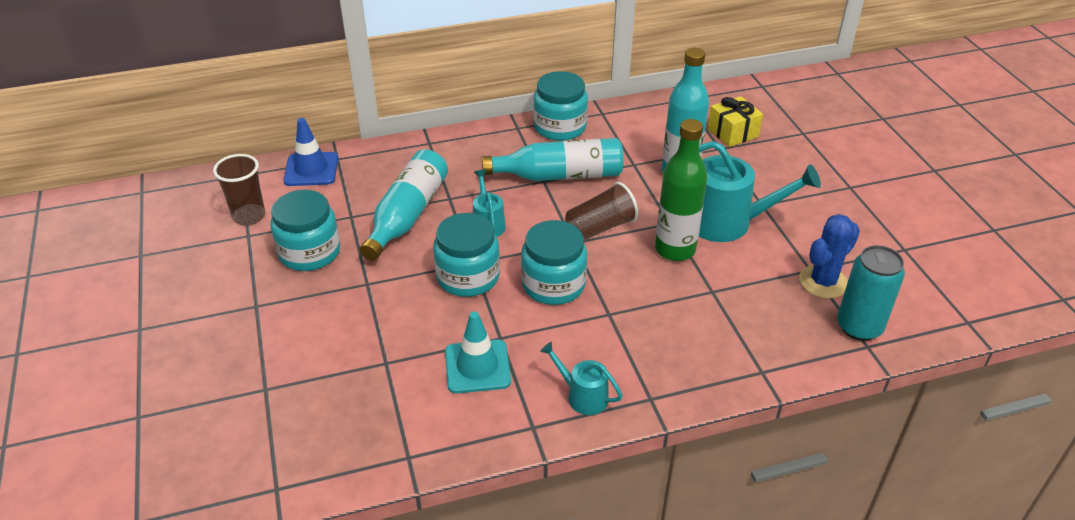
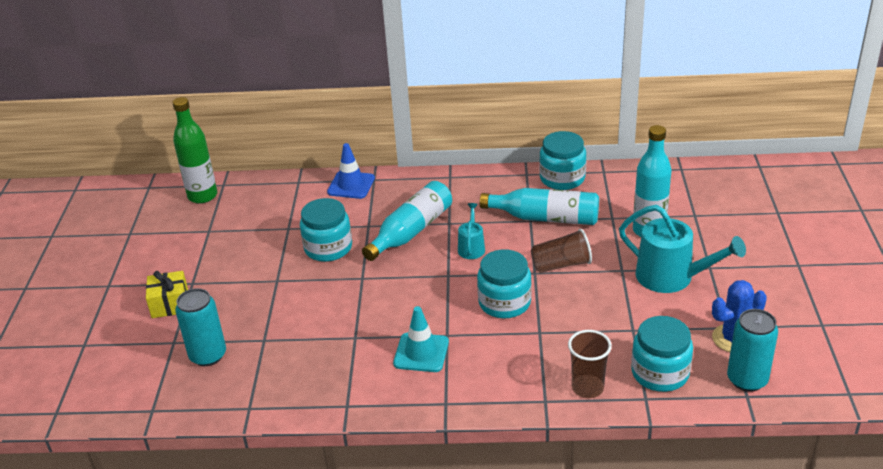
camera: 20 degrees right, 5 degrees down
(194, 426) = (208, 355): none -> turquoise can
(249, 216) = (293, 214): brown cup -> brown cup (587, 388)
(468, 277) = (440, 285): turquoise jar -> turquoise jar (660, 373)
(583, 396) = (493, 389): turquoise watering can -> none
(675, 249) = (616, 292): green bottle -> green bottle (202, 196)
(733, 132) = (712, 203): yellow gift -> yellow gift (170, 304)

